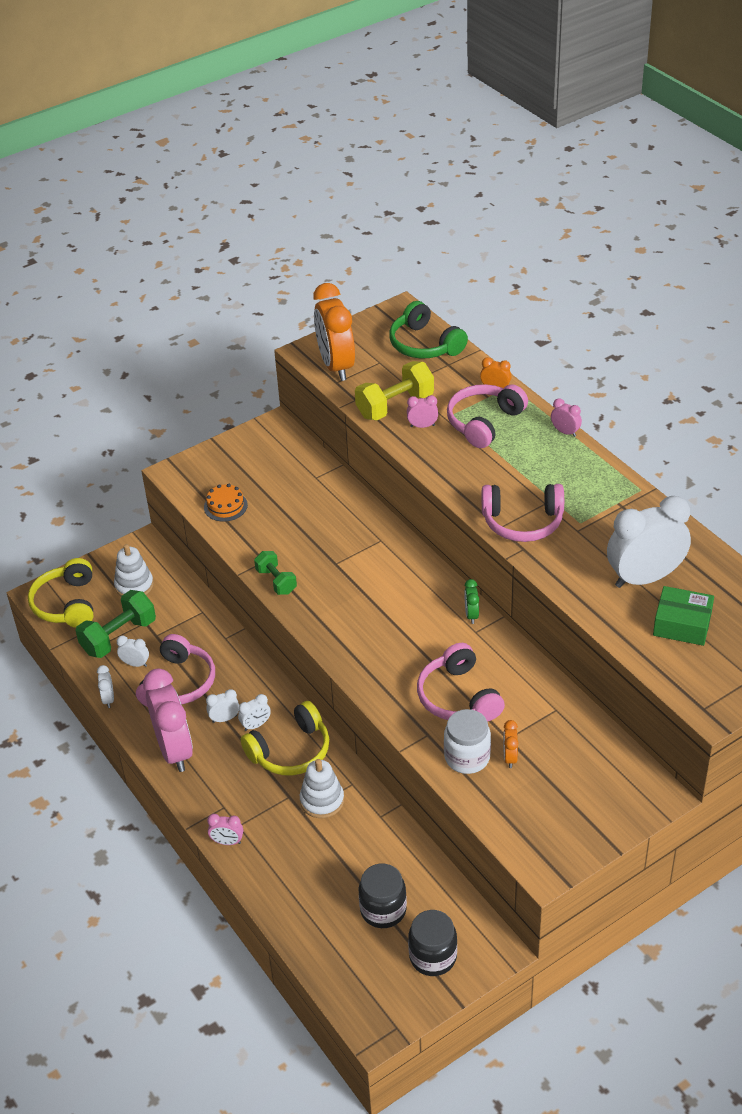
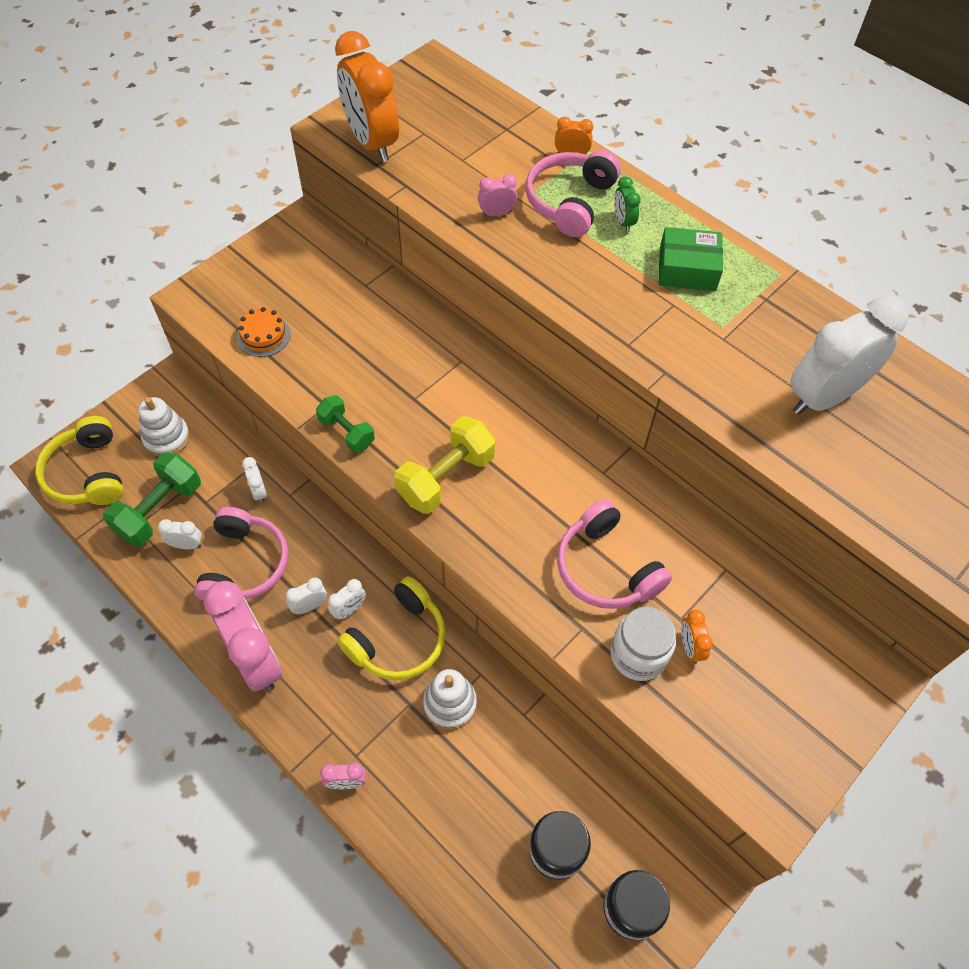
camera: 15 degrees left, 15 degrees up
(108, 699) = (161, 598): white clock -> white clock (259, 491)
(395, 406) = (456, 189): yellow dumbbell -> yellow dumbbell (446, 477)
(424, 344) = (472, 105): green headphones -> none
(471, 615) = (593, 450): green clock -> green clock (623, 222)
(522, 522) = (654, 334): pink headphones -> none
(565, 432) = (669, 205): pink clock -> none
(682, 624) = (889, 458): green box -> green box (687, 269)

